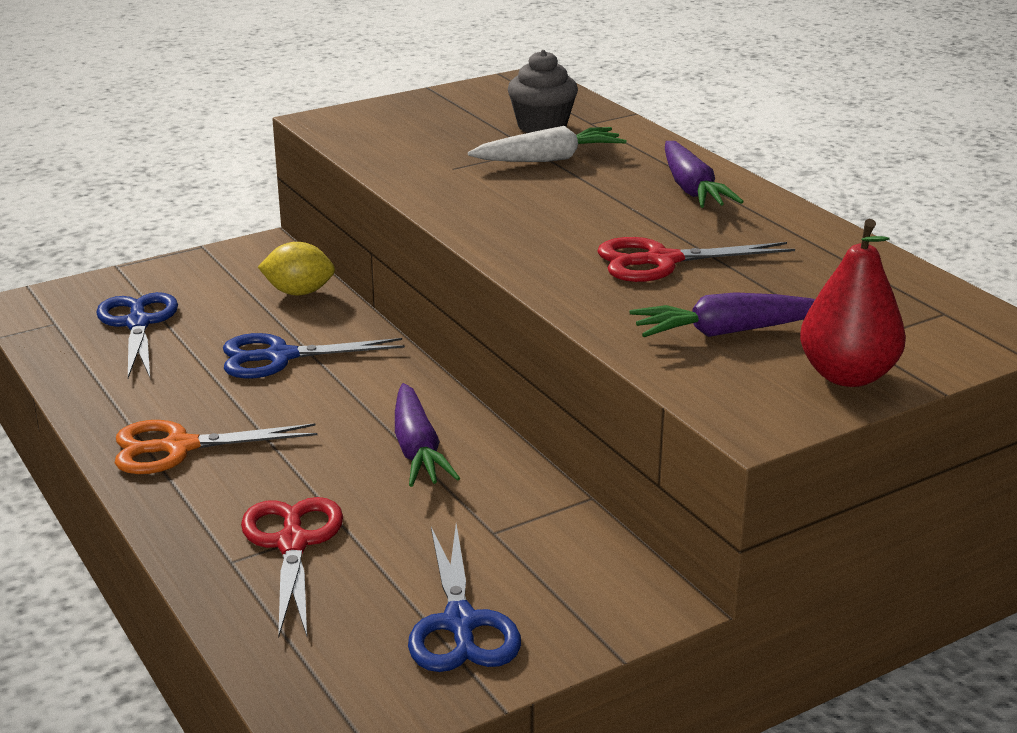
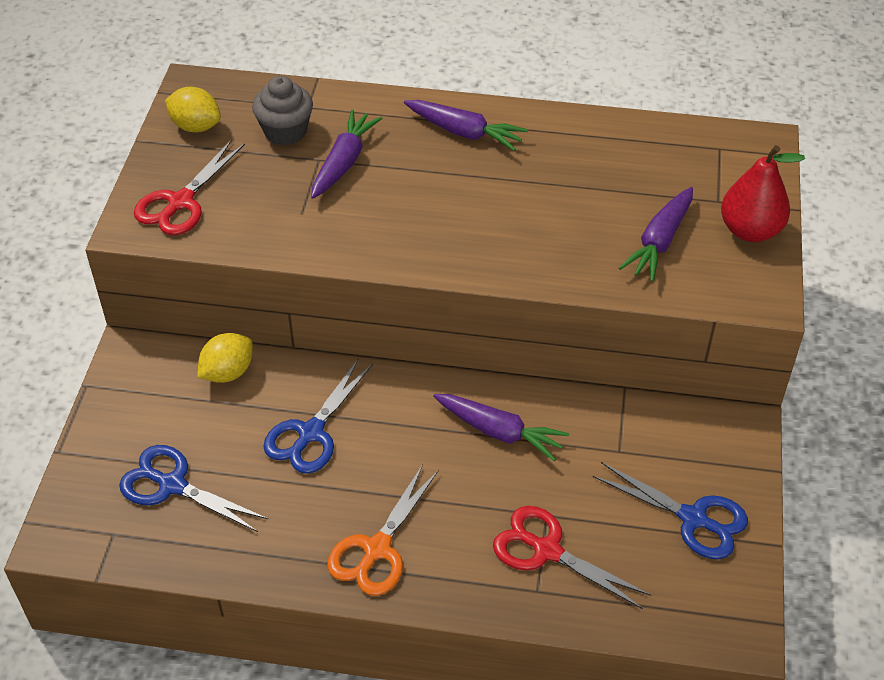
camera: 50 degrees left, 20 degrees up
(482, 97) = (196, 126): none -> yellow lemon
(549, 159) = (344, 162): white carrot -> purple carrot
(661, 261) = (547, 209): red scissors -> red scissors (180, 202)

